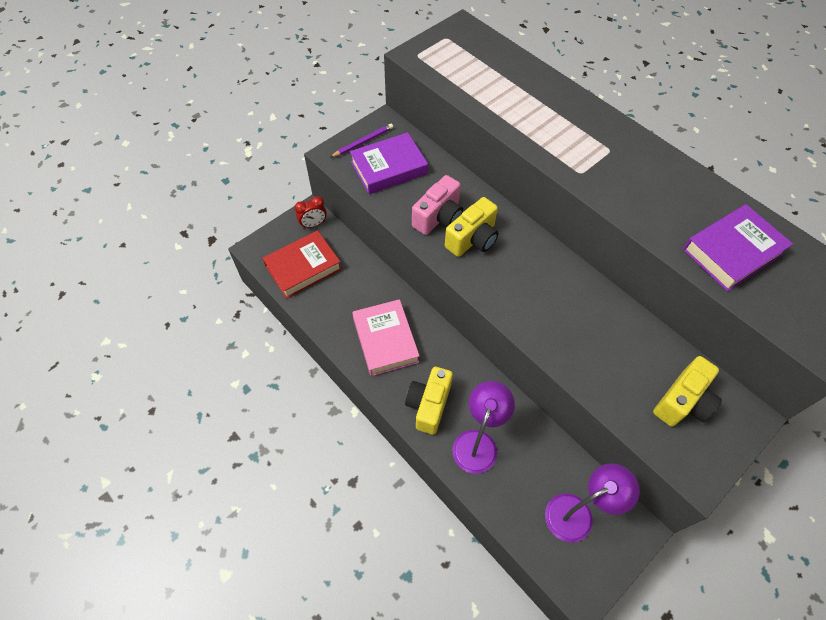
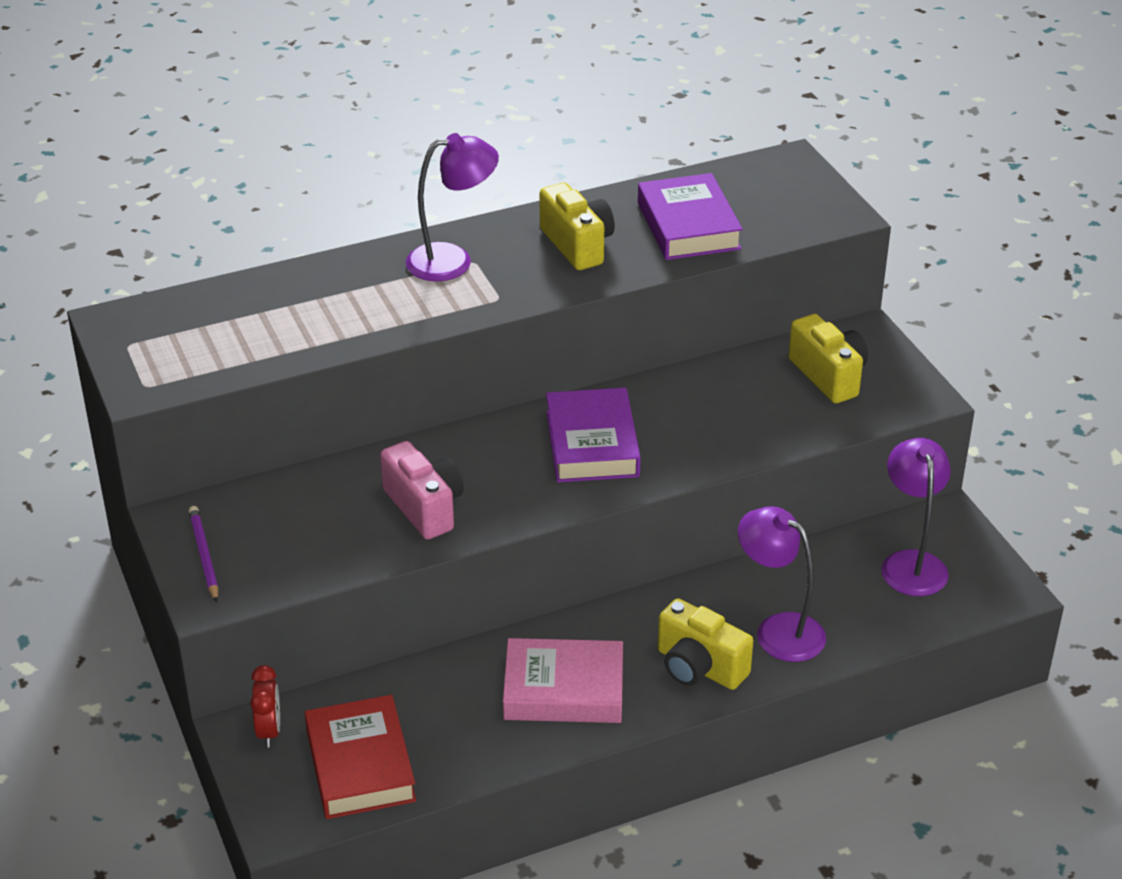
camera: 70 degrees left, 20 degrees down
(389, 168) = (285, 538): purple book -> purple book (592, 444)
(472, 239) = (487, 483): yellow camera -> yellow camera (577, 245)
(604, 140) = (453, 260): none -> purple lamp

